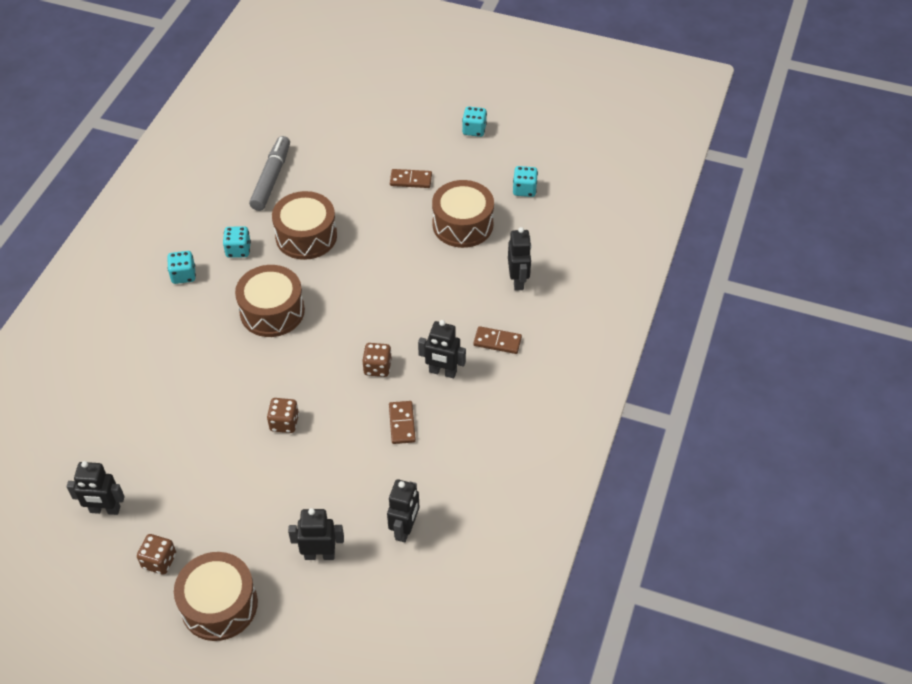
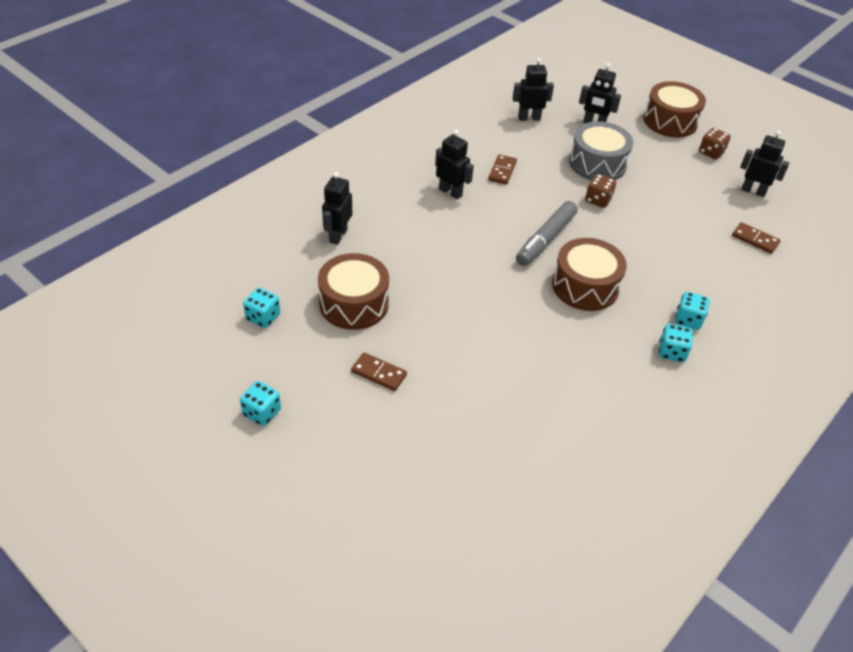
camera: 160 degrees left, 5 degrees down
(238, 250) = (606, 359): turquoise dice -> turquoise dice (688, 320)
(271, 178) = (544, 437): grey marker -> grey marker (545, 239)
(298, 480) = (597, 164): none -> grey drum
(306, 236) = (526, 349): brown drum -> none
(377, 367) = (504, 212): brown dice -> none
(405, 529) = (529, 118): black robot -> black robot turned 45 degrees clockwise
(497, 342) = (391, 197): brown domino -> brown domino (755, 239)

